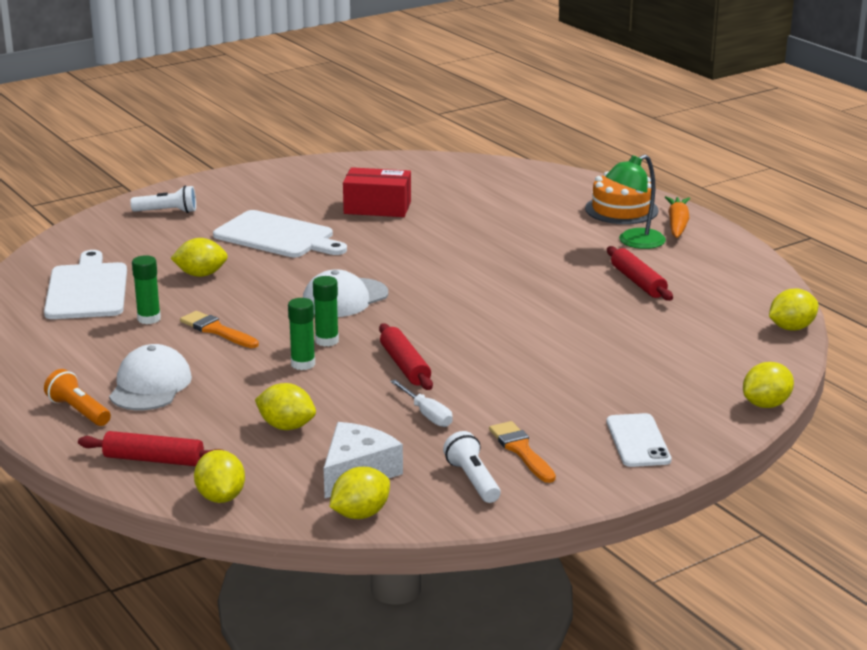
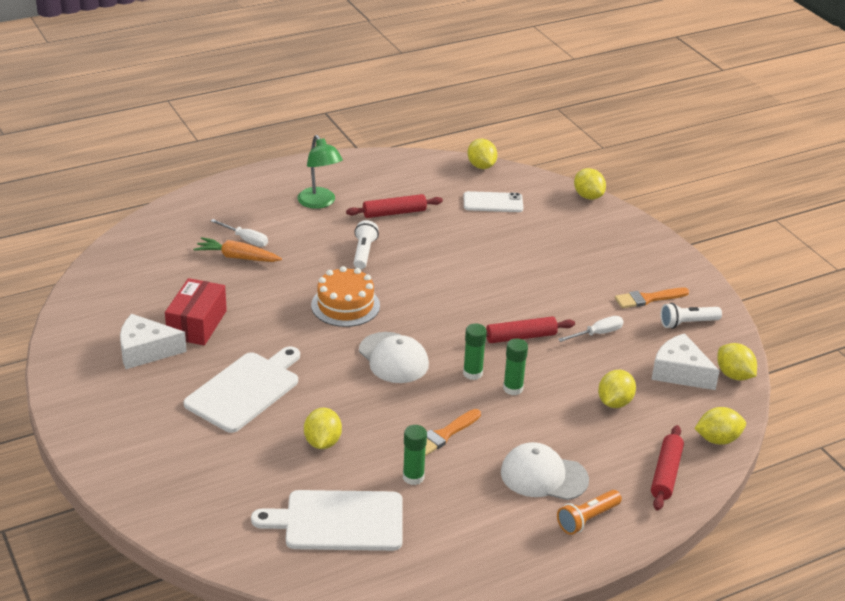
camera: 85 degrees left, 10 degrees up
(167, 211) = (153, 464): white flashlight -> white flashlight (364, 252)
(329, 192) = (145, 351): none -> white cheese
(537, 214) = (245, 239): none -> white screwdriver
(621, 209) = (251, 198): orange cake -> orange cake (345, 305)
(638, 441) = (635, 251): white phone -> white phone (493, 202)
(677, 224) = (291, 178): orange carrot -> orange carrot (237, 257)

